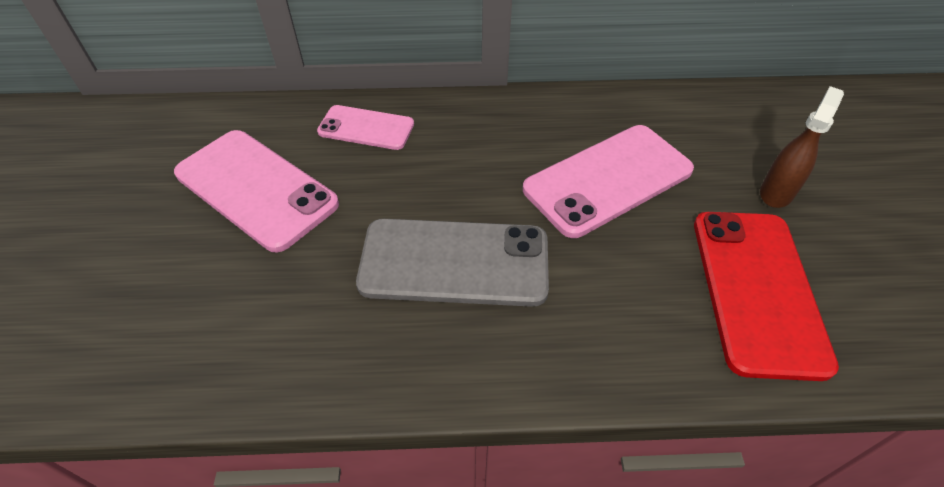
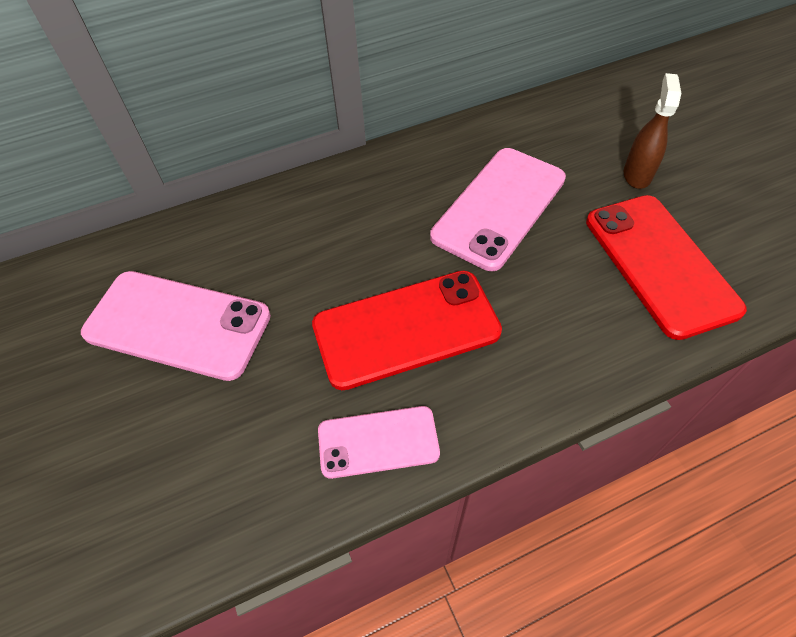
camera: 20 degrees left, 5 degrees up
(366, 128) = (254, 228): pink phone -> pink phone (378, 442)
(454, 262) = (406, 329): grey phone -> red phone

